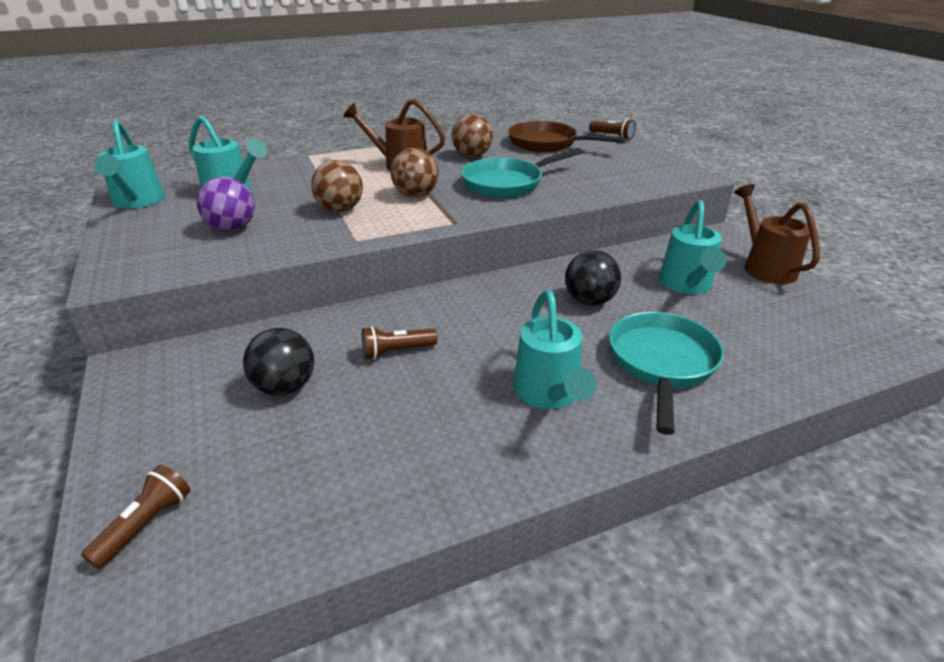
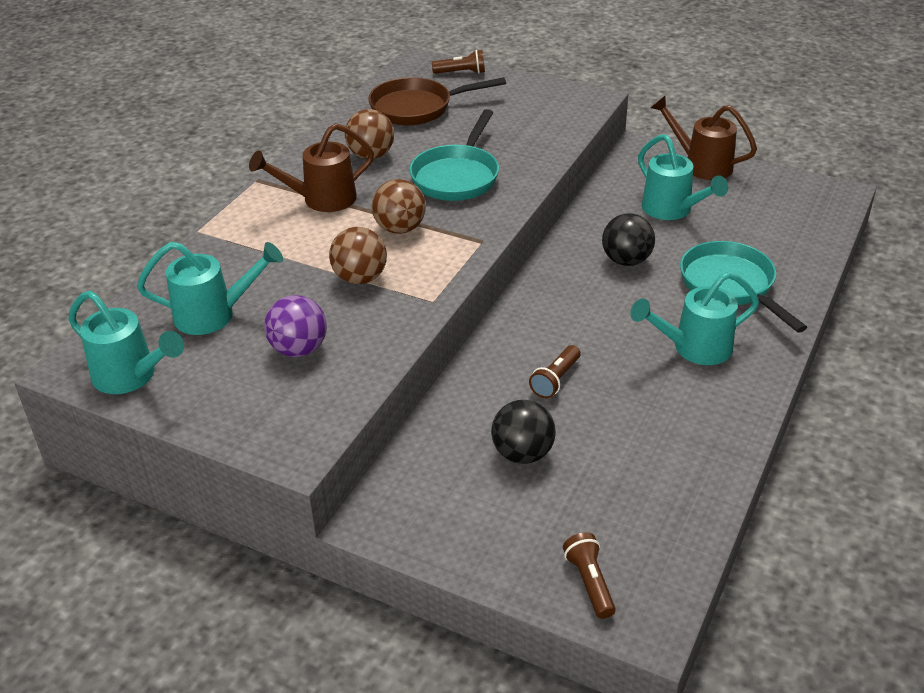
camera: 40 degrees left, 5 degrees up
(549, 394) = (695, 348): turquoise watering can -> turquoise watering can turned 120 degrees clockwise

